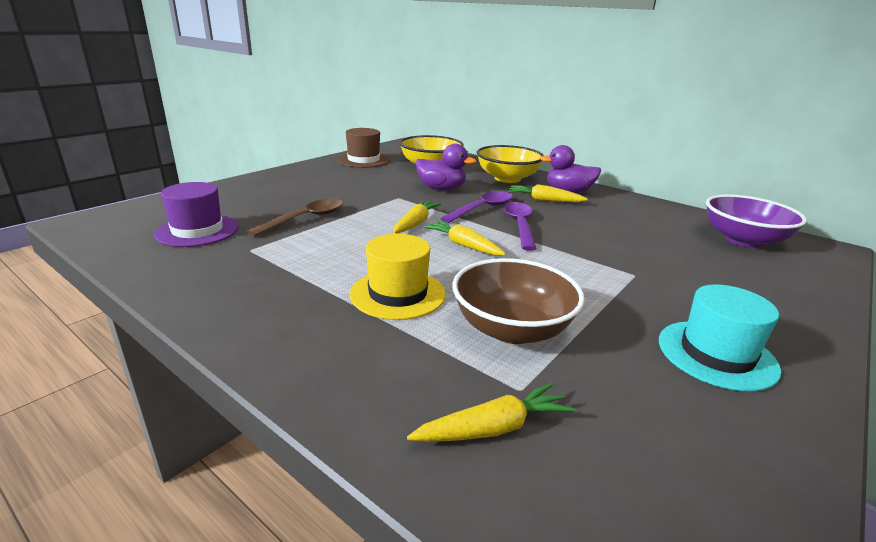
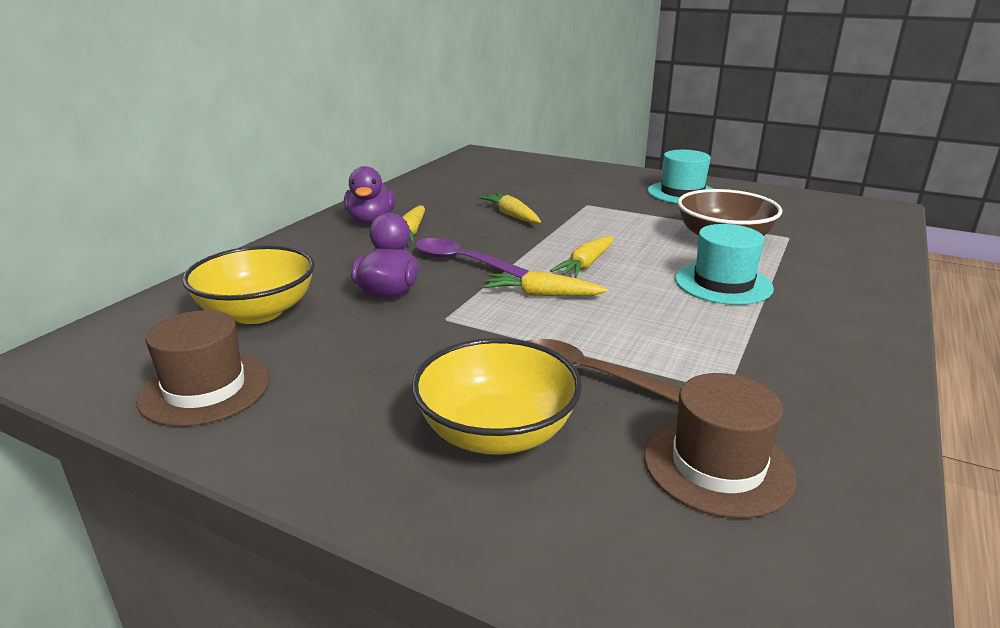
camera: 100 degrees left, 0 degrees up
(197, 230) = (717, 466): purple hat -> brown hat
(398, 294) = (723, 283): yellow hat -> turquoise hat
(493, 428) = (833, 242): yellow carrot -> yellow carrot (511, 215)
(507, 178) = (320, 253): yellow bowl -> yellow bowl (496, 432)
(519, 225) = (506, 242): purple spoon -> none
(743, 240) = (481, 170): purple bowl -> none

